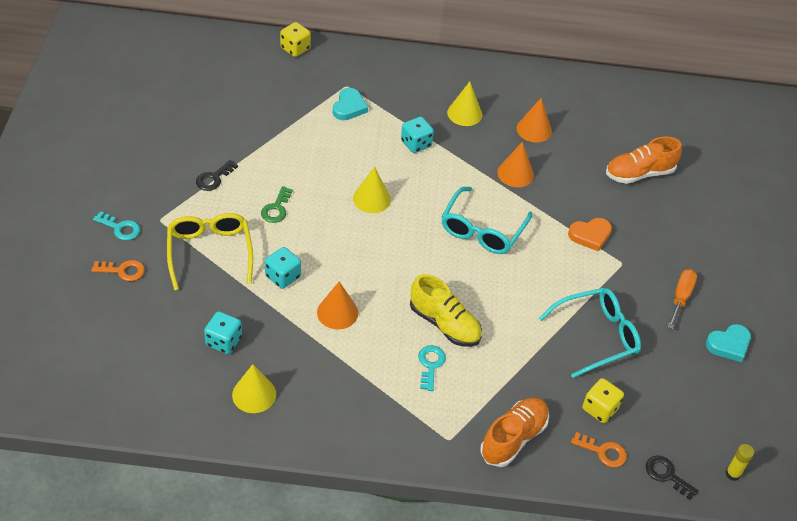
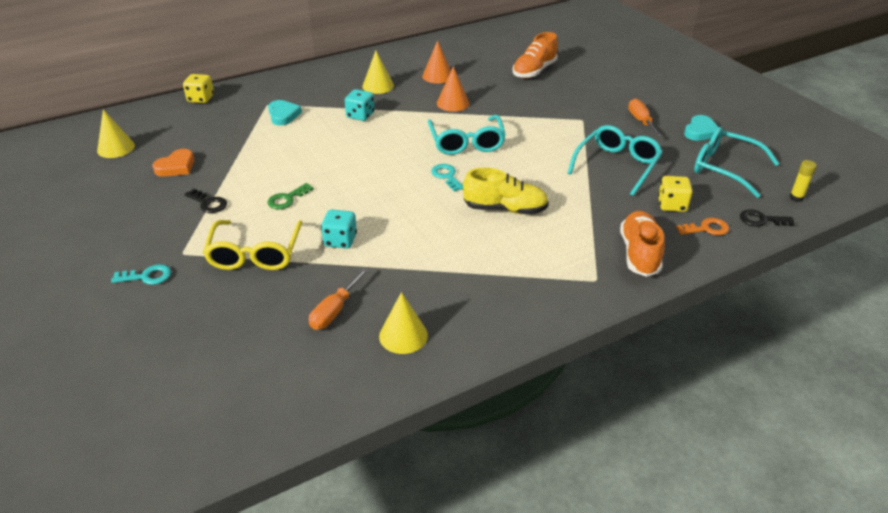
camera: 30 degrees left, 10 degrees down
(123, 271) = (180, 307): orange key -> none
(209, 252) = (255, 254): yellow glasses -> yellow glasses turned 135 degrees counterclockwise
(214, 178) = (208, 203): black key -> black key turned 60 degrees counterclockwise
(223, 341) = (334, 311): turquoise dice -> orange screwdriver
(276, 208) = (287, 199): green key -> green key turned 60 degrees clockwise
(337, 312) = (413, 242): orange cone -> none
(371, 199) = (361, 160): yellow cone -> yellow cone (116, 148)
(430, 365) = (525, 239): turquoise key -> turquoise key (446, 176)
(590, 235) = (543, 114): orange heart -> orange heart (176, 167)
(701, 400) = (724, 168): none -> turquoise glasses

